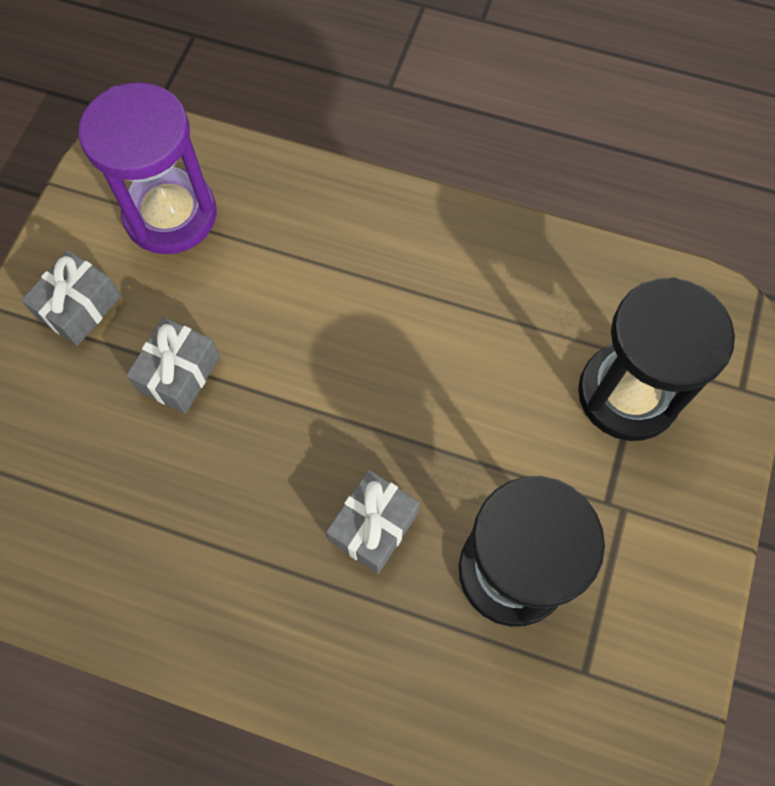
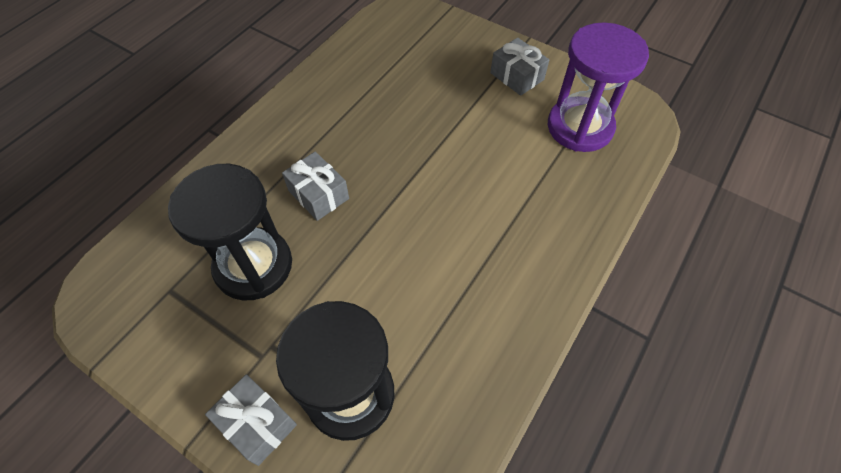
camera: 105 degrees right, 10 degrees down
(179, 373) = (457, 115): grey gift -> grey gift (257, 423)

